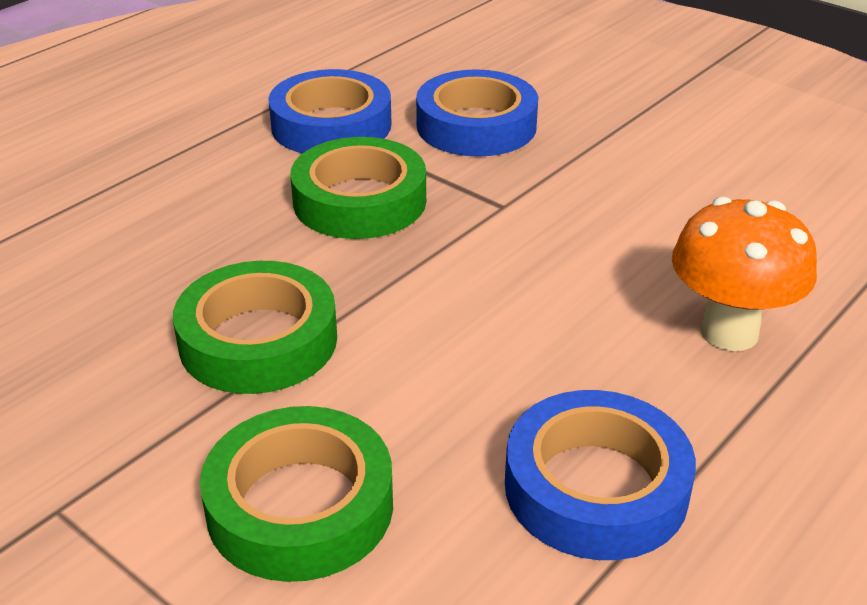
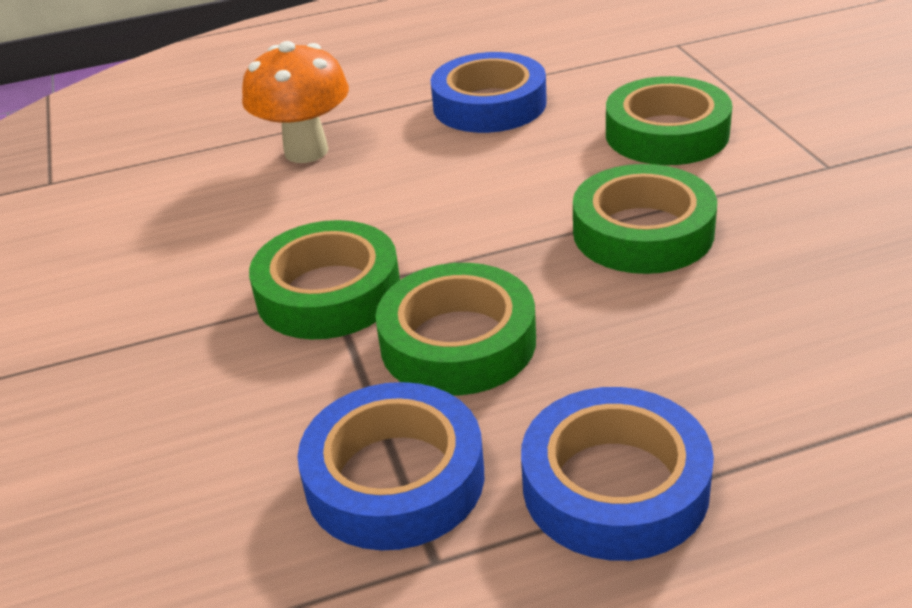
camera: 145 degrees left, 0 degrees up
(476, 125) = (232, 409): blue tape -> blue tape (615, 486)
(504, 205) = (328, 292): none -> green tape

